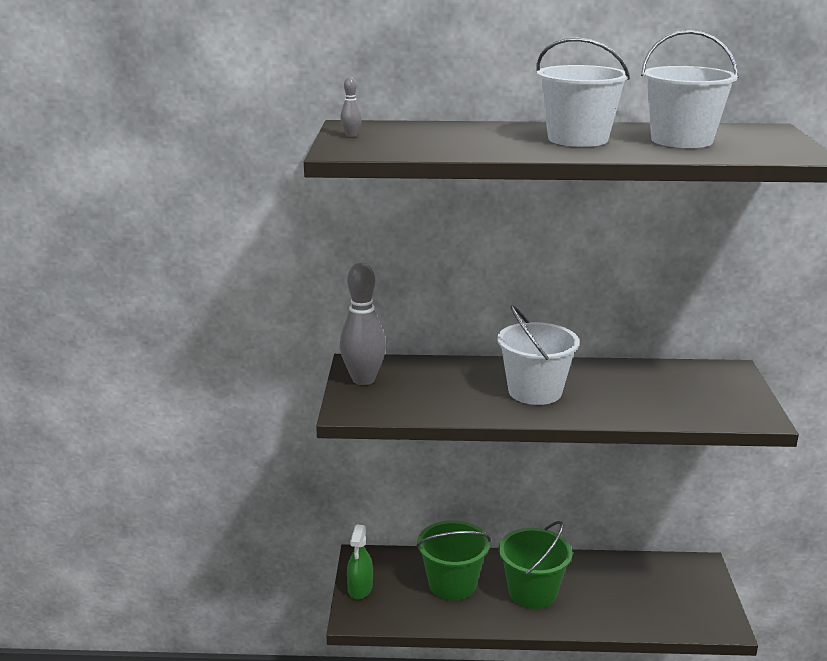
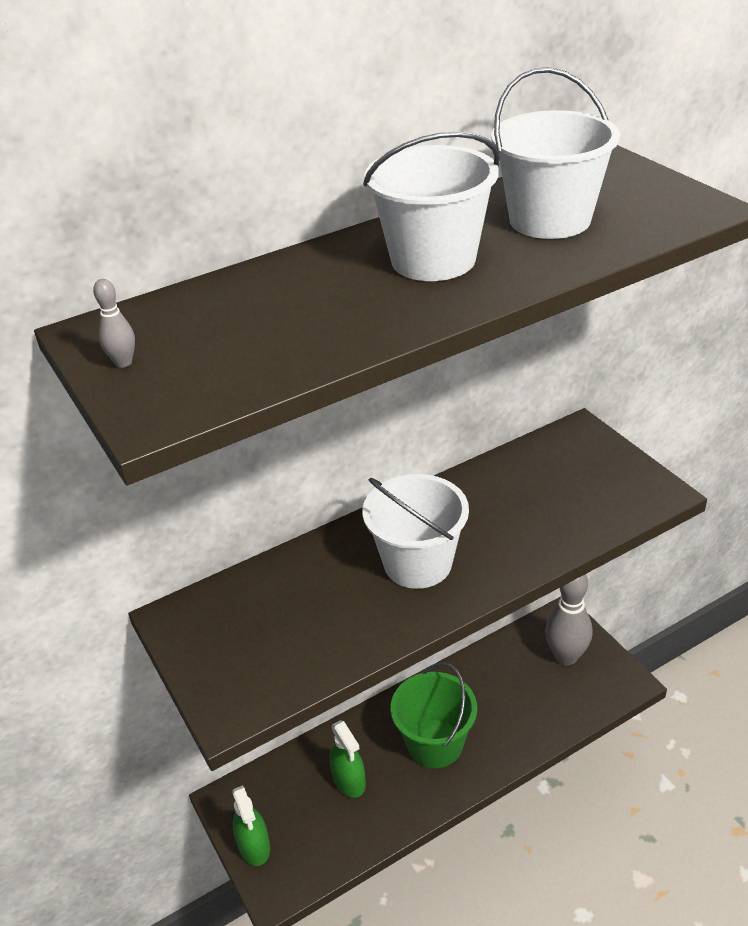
camera: 30 degrees left, 15 degrees up
(363, 380) = (205, 644): grey bowling pin -> grey bowling pin (566, 656)
(452, 584) = (349, 780): green bucket -> green spray bottle

